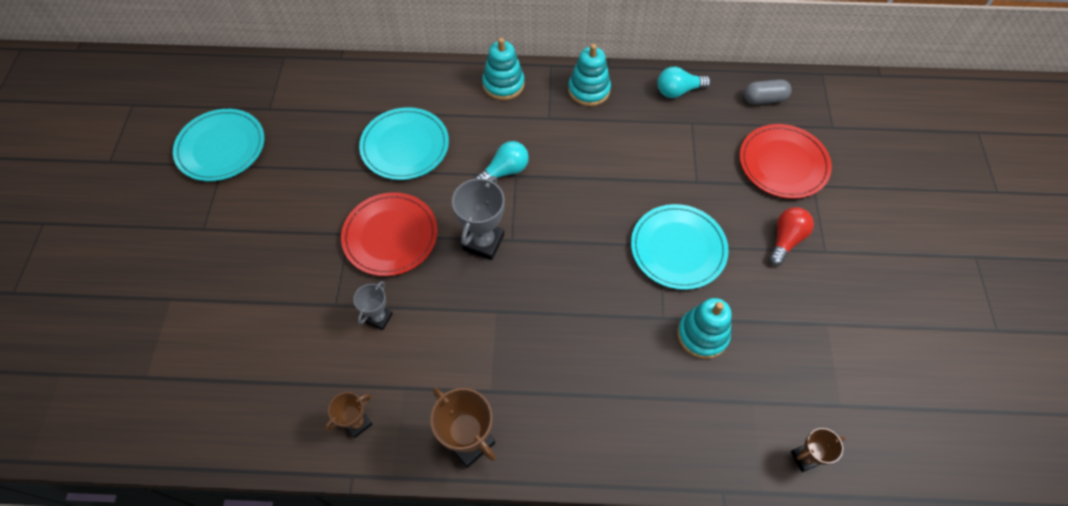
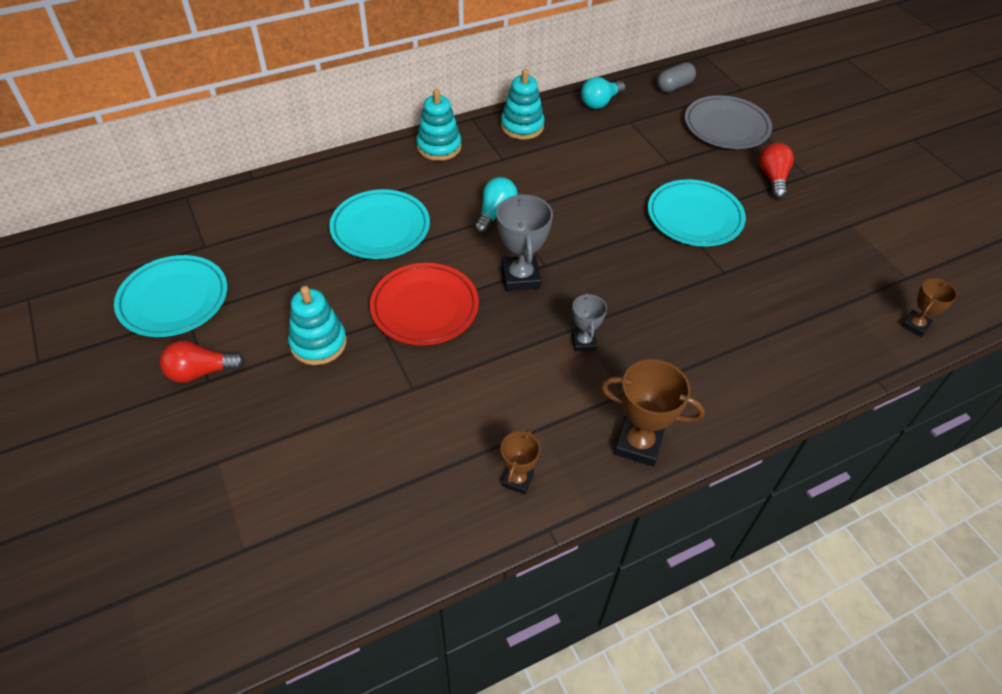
camera: 30 degrees left, 10 degrees down
(202, 219) = (201, 372): none -> red light bulb
(379, 318) = (468, 380): grey trophy -> grey trophy (583, 342)
(702, 335) = (766, 272): turquoise stacking toy -> turquoise stacking toy (318, 343)
(783, 164) = (726, 126): red plate -> grey plate

